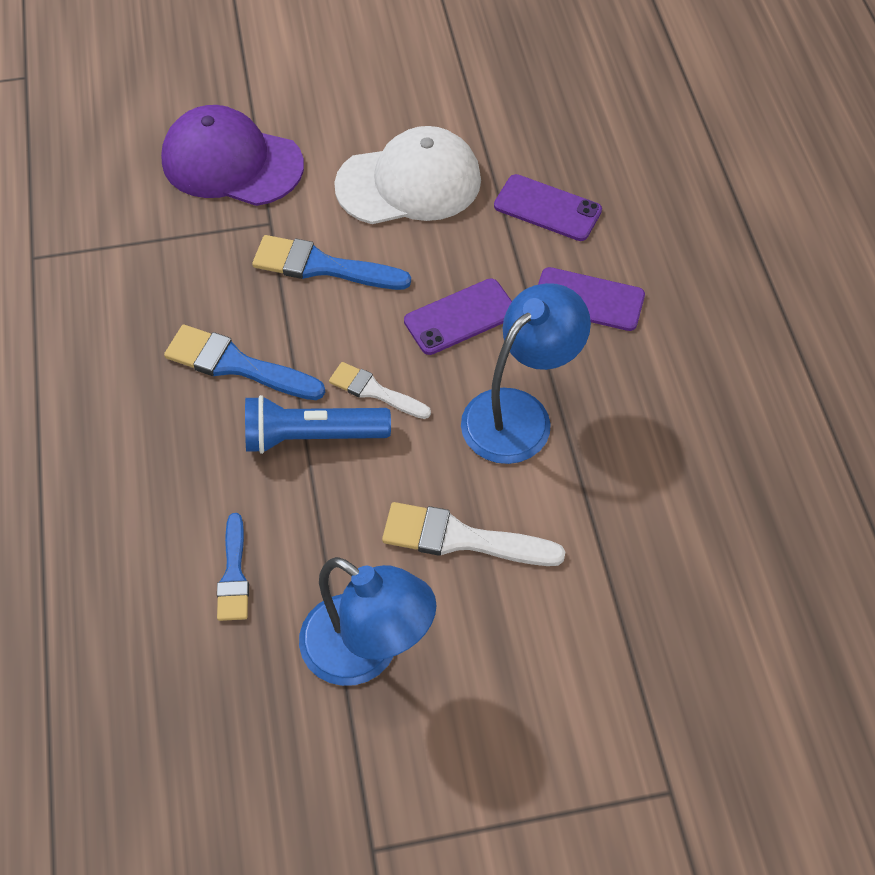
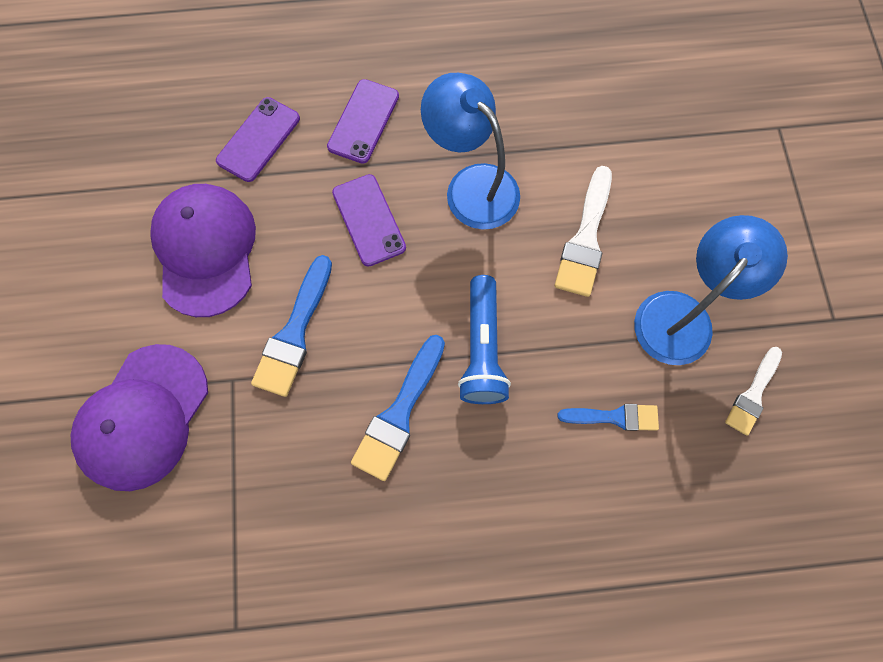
camera: 85 degrees left, 15 degrees up
(375, 391) = (440, 294): white brush -> white brush (753, 394)
(409, 183) = (206, 250): white cap -> purple cap

